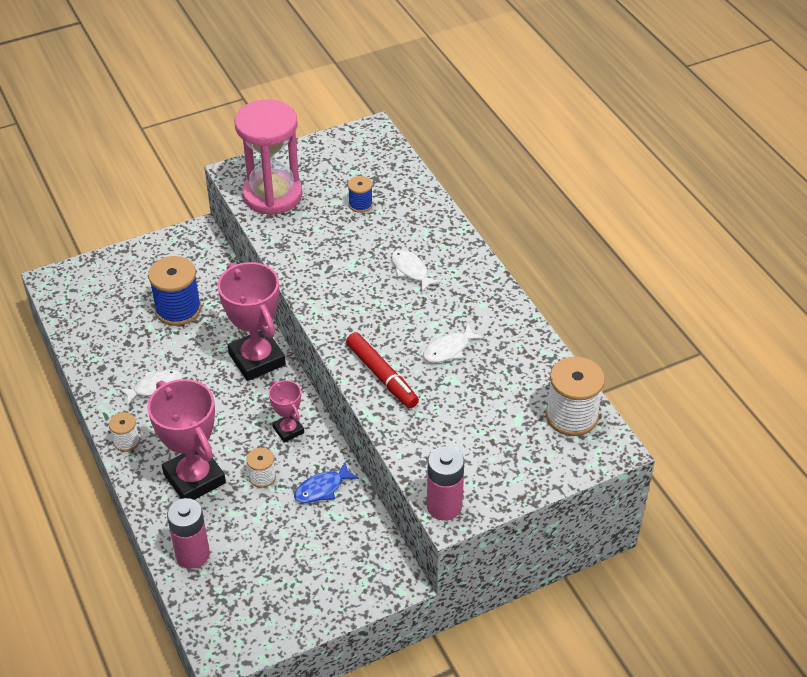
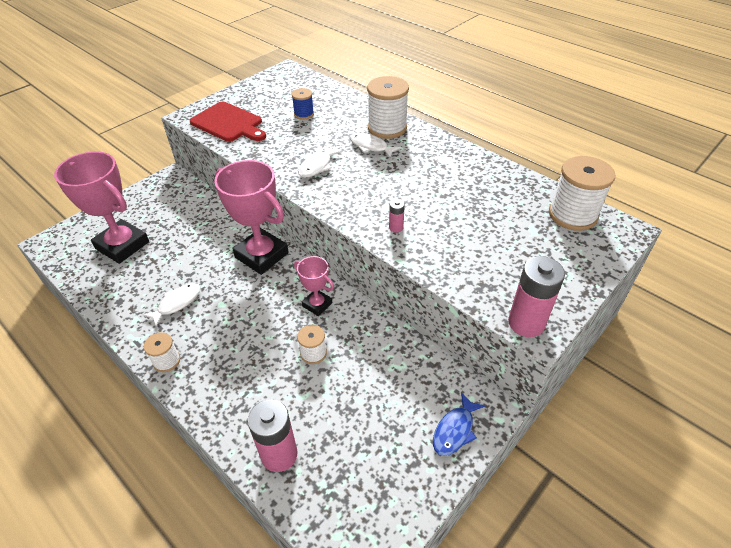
camera: 20 degrees left, 0 degrees up
(178, 309) = (175, 235): blue spool -> none
(194, 478) = (248, 375): pink trophy -> pink trophy (122, 245)
(272, 195) = (228, 123): pink hourglass -> red cutting board
(322, 488) = (373, 346): blue fish -> blue fish (455, 430)
(382, 376) = (396, 227): red marker -> pink battery
(443, 250) = (387, 128): none -> white spool
(449, 349) = (438, 193): white fish -> white fish (317, 166)

